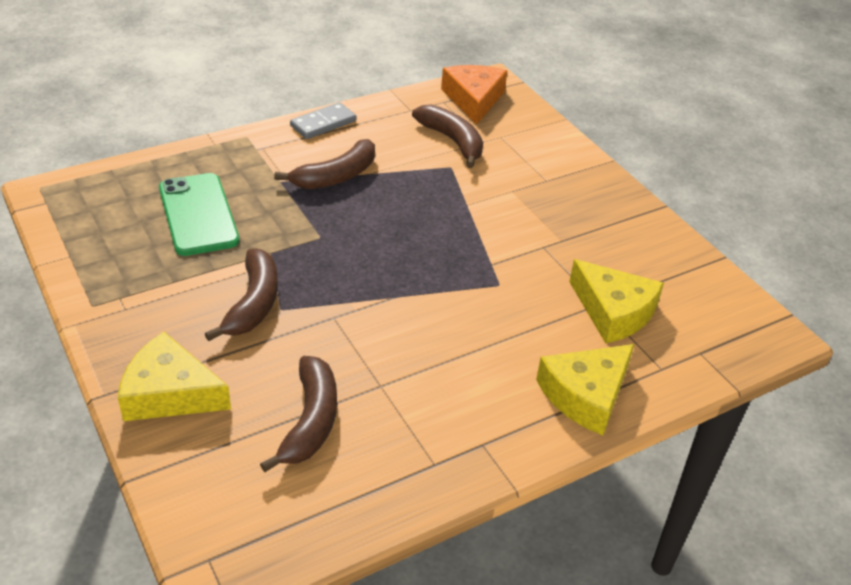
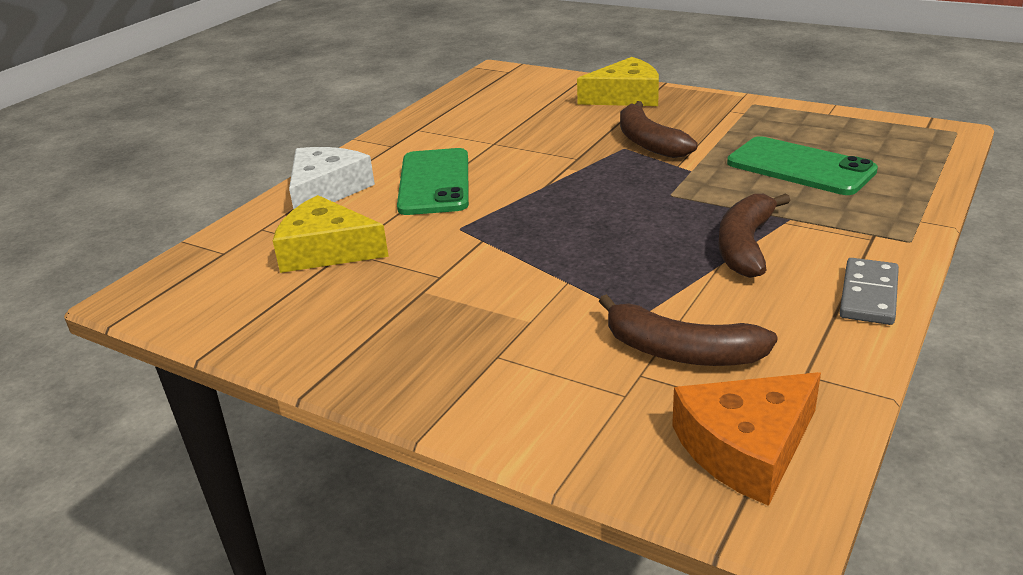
camera: 155 degrees right, 10 degrees down
(310, 421) = (520, 116): brown banana -> none
(474, 99) = (746, 447): orange cheese -> orange cheese turned 90 degrees clockwise
(480, 351) = (434, 182): none -> green phone
(586, 395) = (326, 190): yellow cheese -> white cheese

